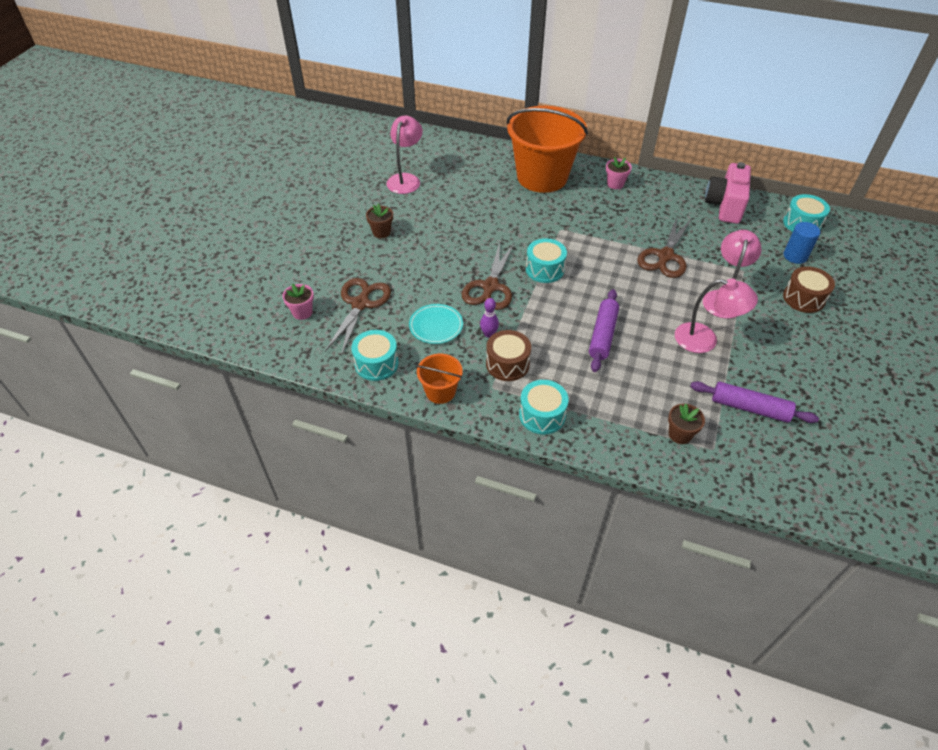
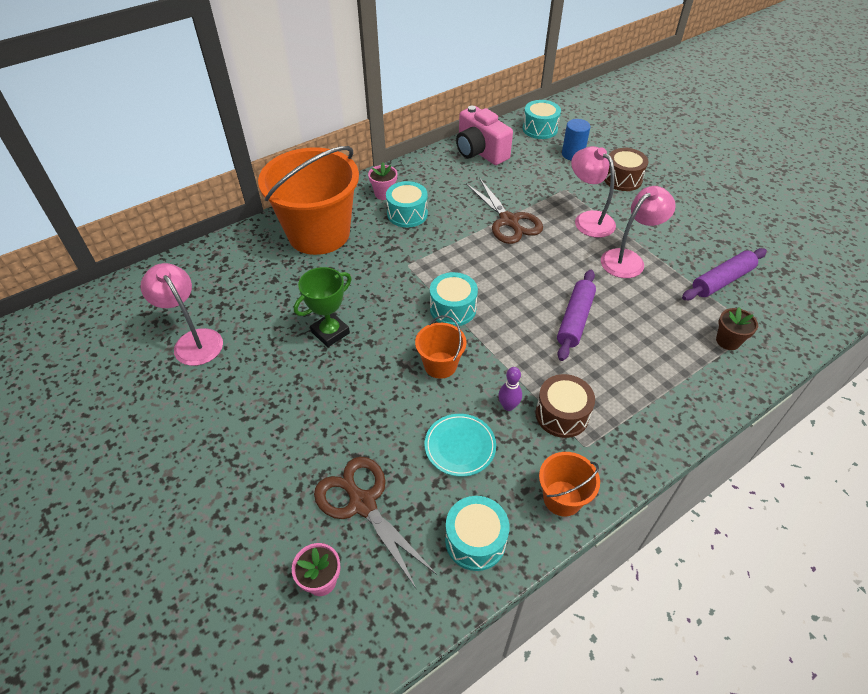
camera: 55 degrees left, 0 degrees up
(381, 232) = (259, 414): brown flower pot -> none
(466, 227) = (330, 332): none -> green trophy
(490, 287) = (440, 365): brown scissors -> orange bucket
(542, 415) = (649, 426): turquoise drum -> turquoise drum (407, 214)
(603, 335) = (575, 320): purple rolling pin -> purple rolling pin turned 60 degrees clockwise

